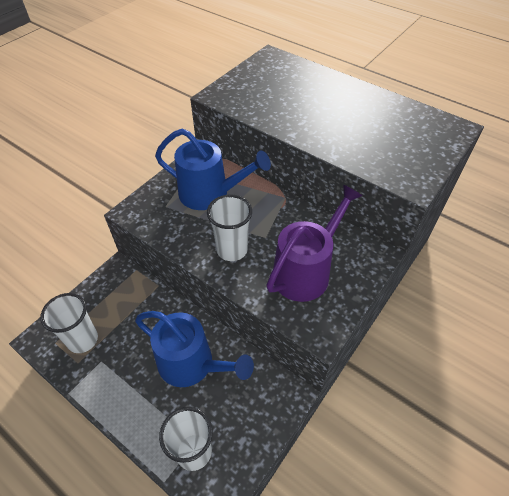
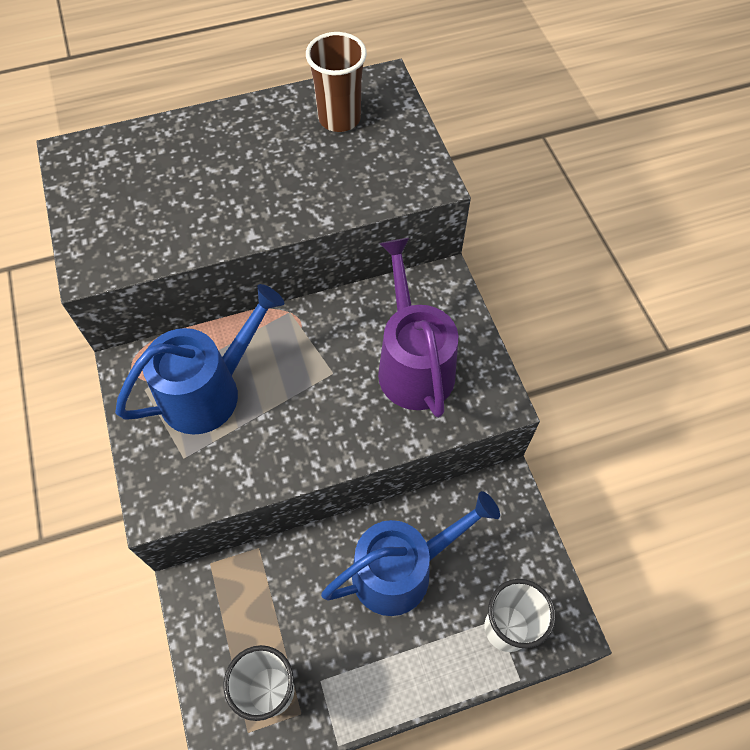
camera: 55 degrees left, 10 degrees up
(232, 250) = (322, 421): white cup -> none
(406, 125) = (339, 119): none -> brown cup

